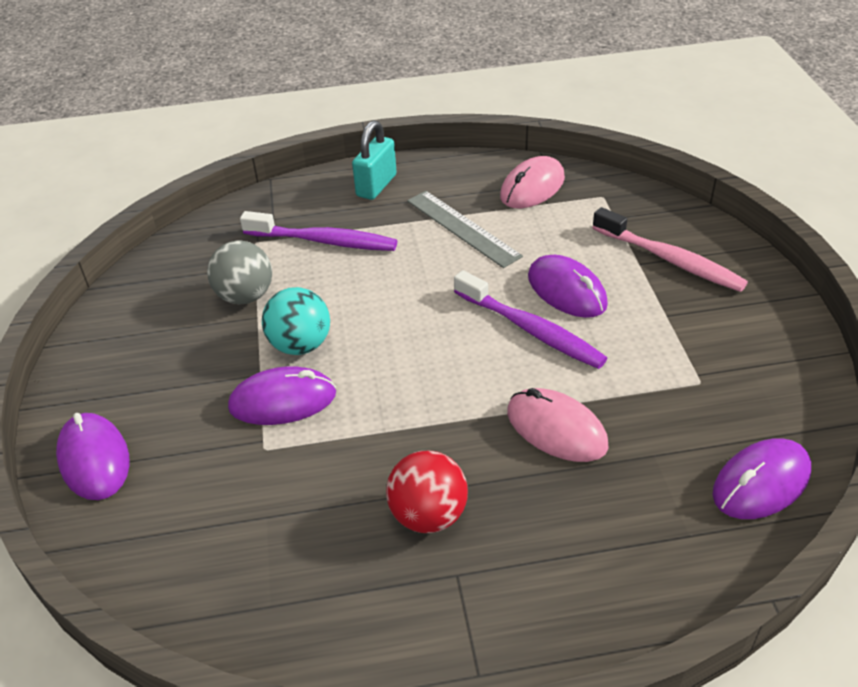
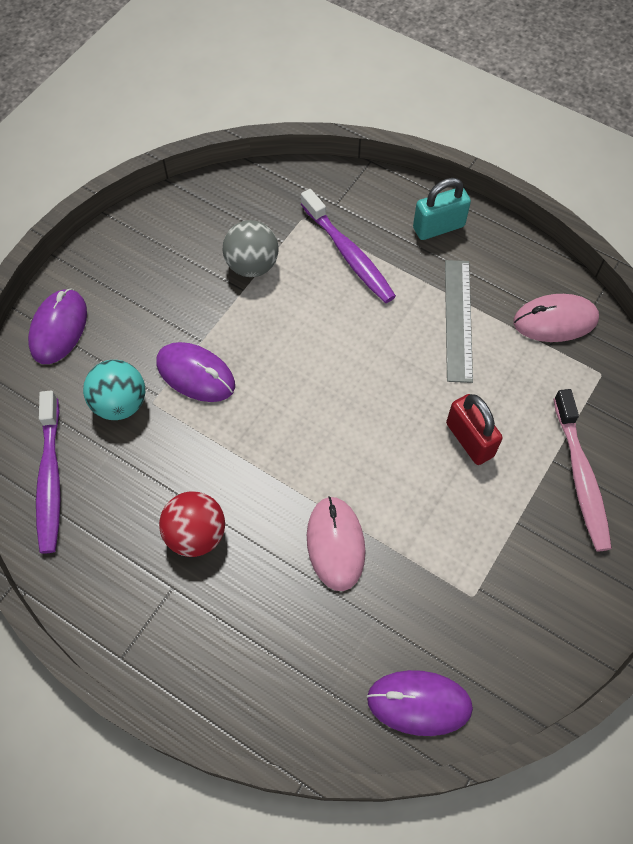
camera: 40 degrees right, 20 degrees up
(300, 345) = (247, 337): turquoise ball -> turquoise ball (120, 403)
(531, 330) = (407, 452): purple toothbrush -> purple toothbrush (50, 479)
(566, 291) = (469, 439): purple mouse -> red padlock

